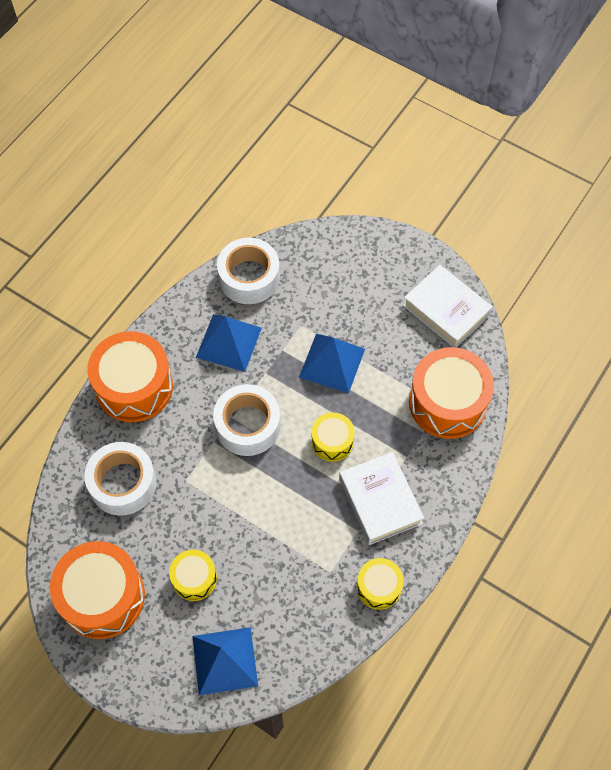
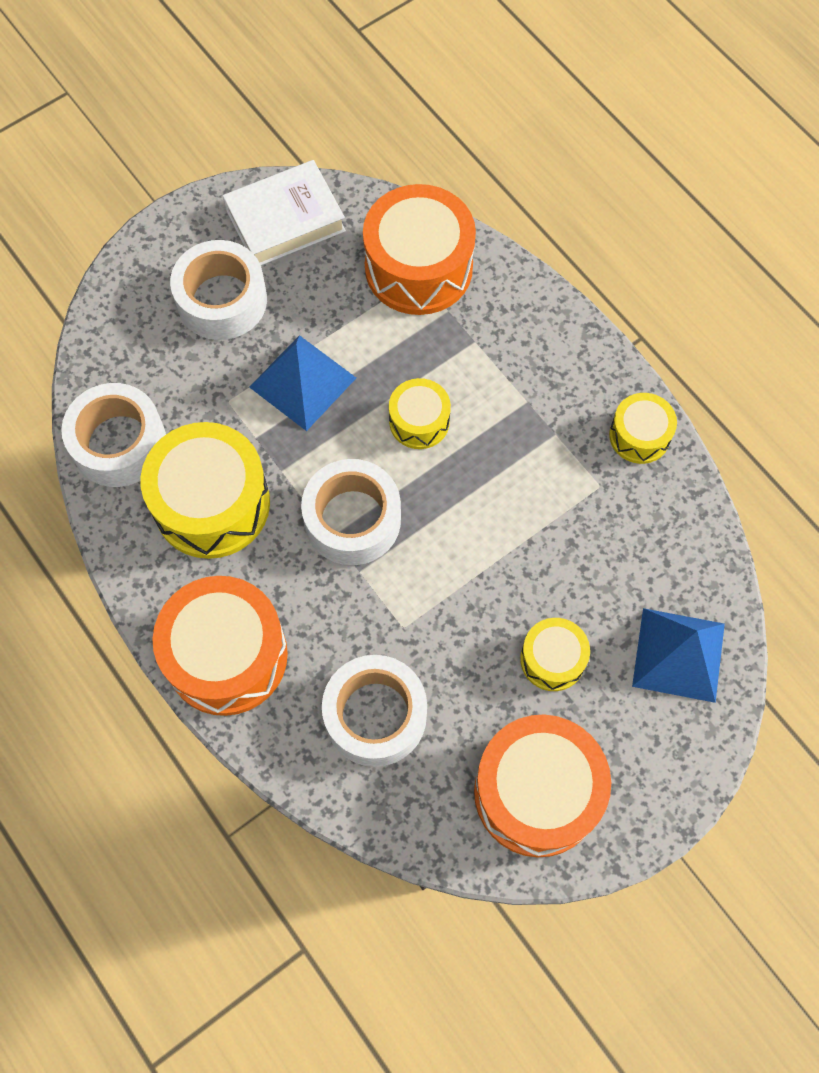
camera: 70 degrees left, 5 degrees up
(228, 342) = (212, 503): blue pyramid -> yellow drum
(371, 295) = (222, 300): none -> white tape
(380, 501) = (524, 394): white book -> none

